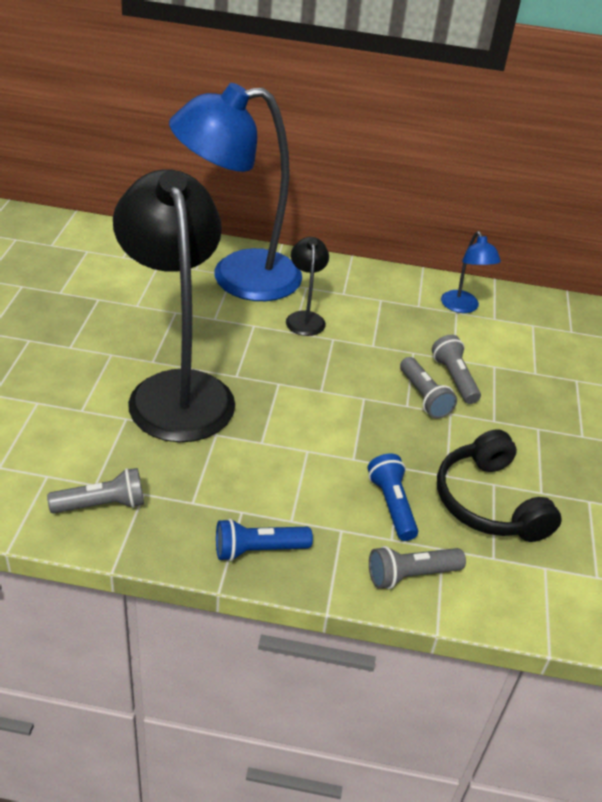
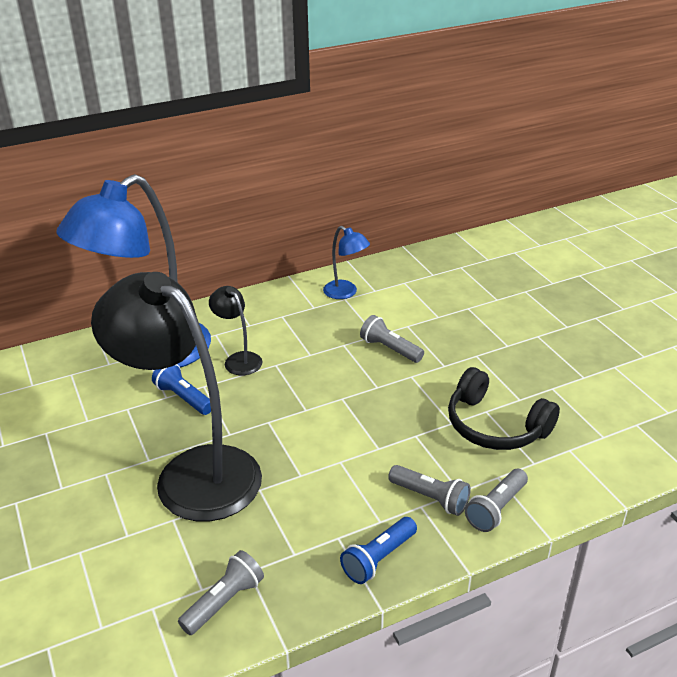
camera: 30 degrees left, 5 degrees down
(392, 505) = (437, 466): blue flashlight -> blue flashlight (183, 398)
(424, 397) = (382, 374): grey flashlight -> grey flashlight (430, 498)

